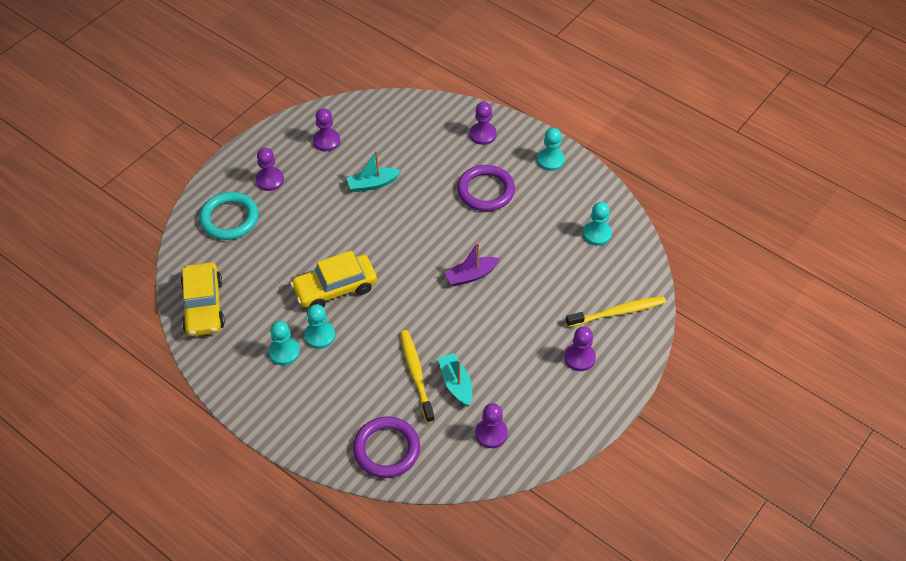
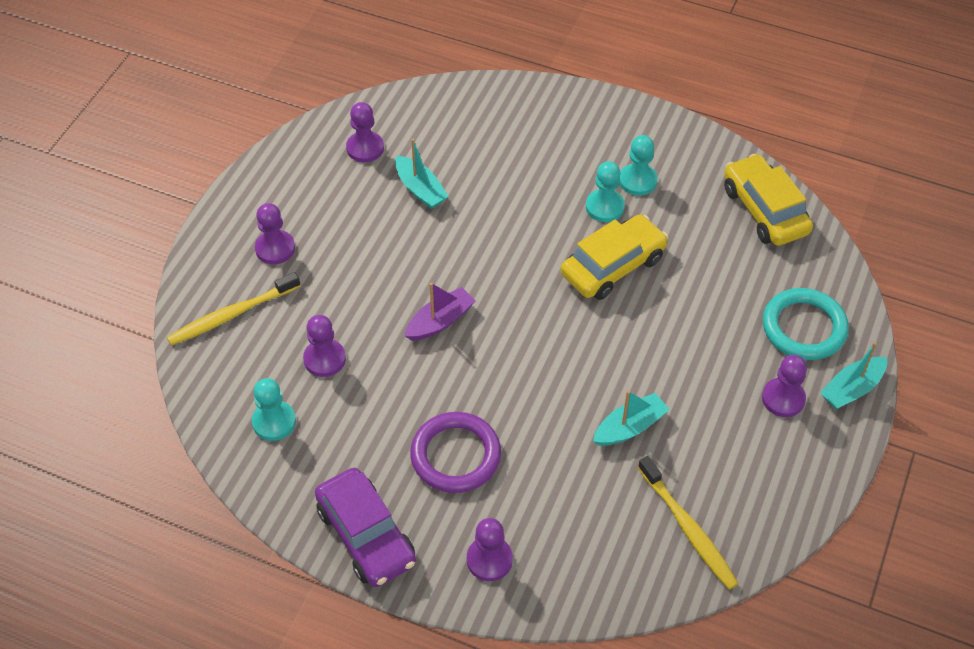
camera: 165 degrees right, 0 degrees up
(224, 176) = (852, 389): none -> turquoise boat
(326, 141) = (734, 486): purple pawn -> purple pawn (324, 359)
(386, 449) = (476, 111): purple ring -> none
(416, 374) = (471, 189): yellow toothbrush -> yellow toothbrush (688, 529)
(550, 160) = (366, 535): turquoise pawn -> purple car

